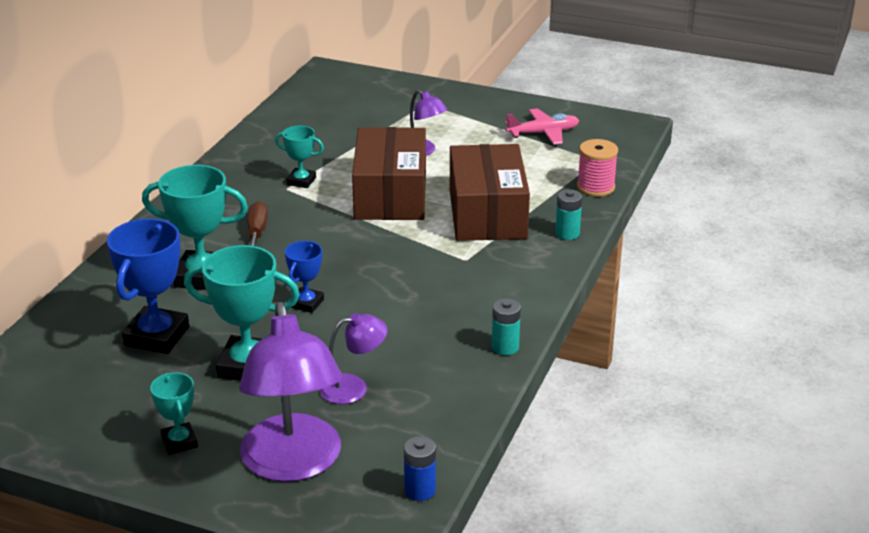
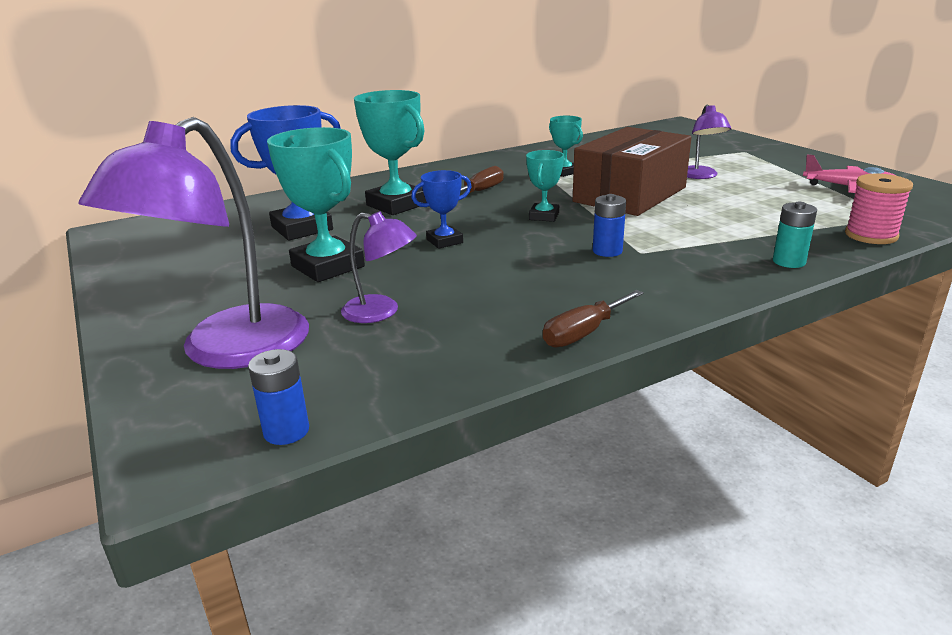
camera: 40 degrees right, 5 degrees down
(179, 442) = (186, 298): turquoise trophy -> turquoise trophy (544, 216)
(442, 267) = (607, 251): none -> blue battery
(487, 213) = (711, 226): brown box -> none
(505, 347) = (584, 333): turquoise battery -> brown screwdriver

